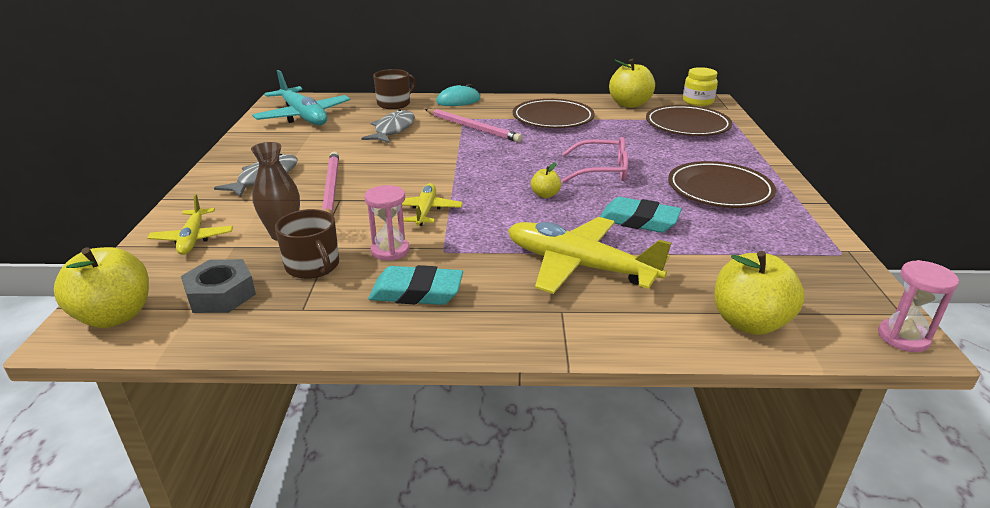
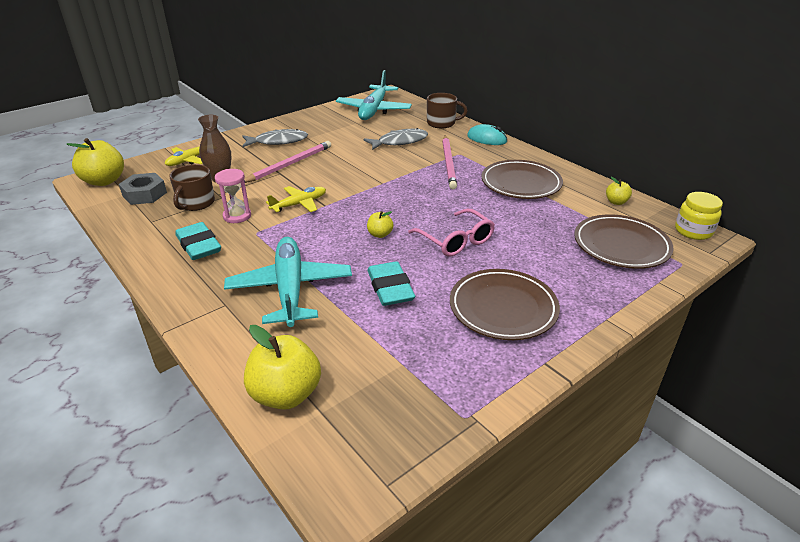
camera: 50 degrees right, 5 degrees up
(580, 266) = (290, 289): yellow plane -> turquoise plane
(629, 104) = (616, 202): yellow apple -> yellow apple, size x0.50
(903, 337) = (342, 494): pink hourglass -> none

